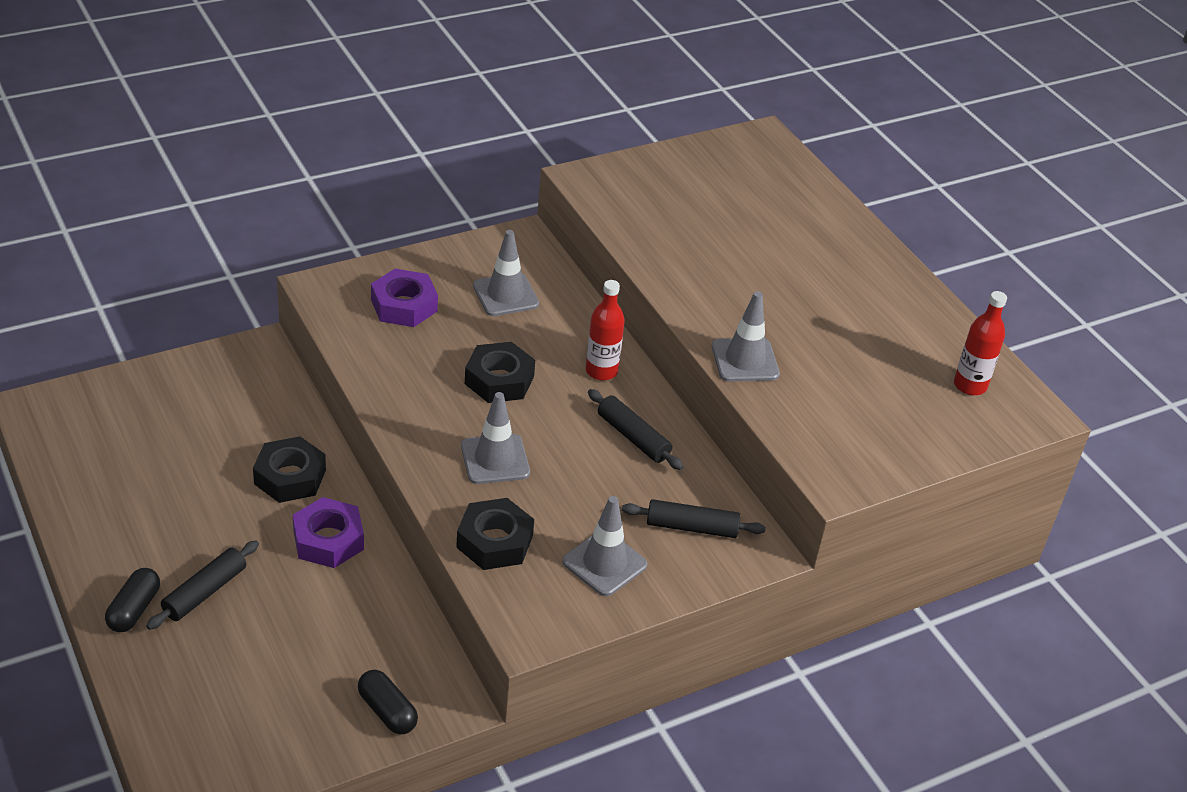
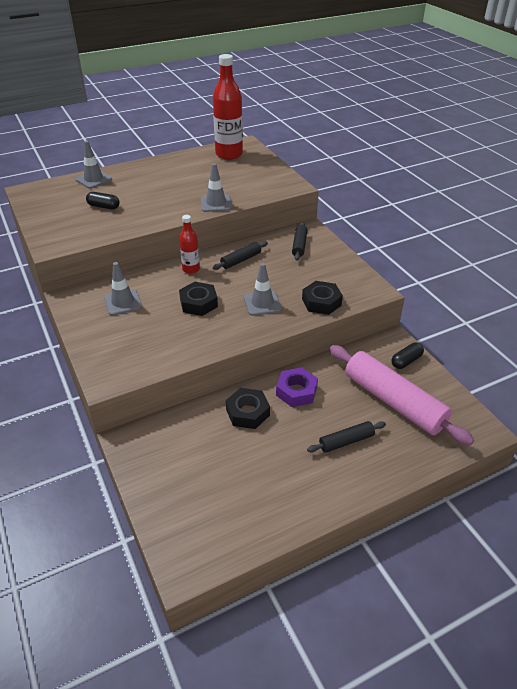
camera: 85 degrees left, 0 degrees up
(134, 609) = (367, 473): black capsule -> black capsule (103, 206)
(205, 592) = (346, 441): black rolling pin -> black rolling pin turned 60 degrees counterclockwise
(282, 671) = (393, 401): none -> pink rolling pin
(404, 305) = (129, 342): purple nut -> none
(604, 563) = (328, 269): grey traffic cone -> grey traffic cone (93, 179)
(970, 385) = (229, 154): red bottle -> red bottle, size x1.85

